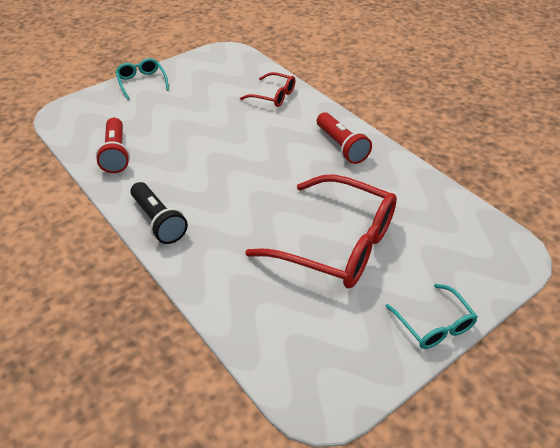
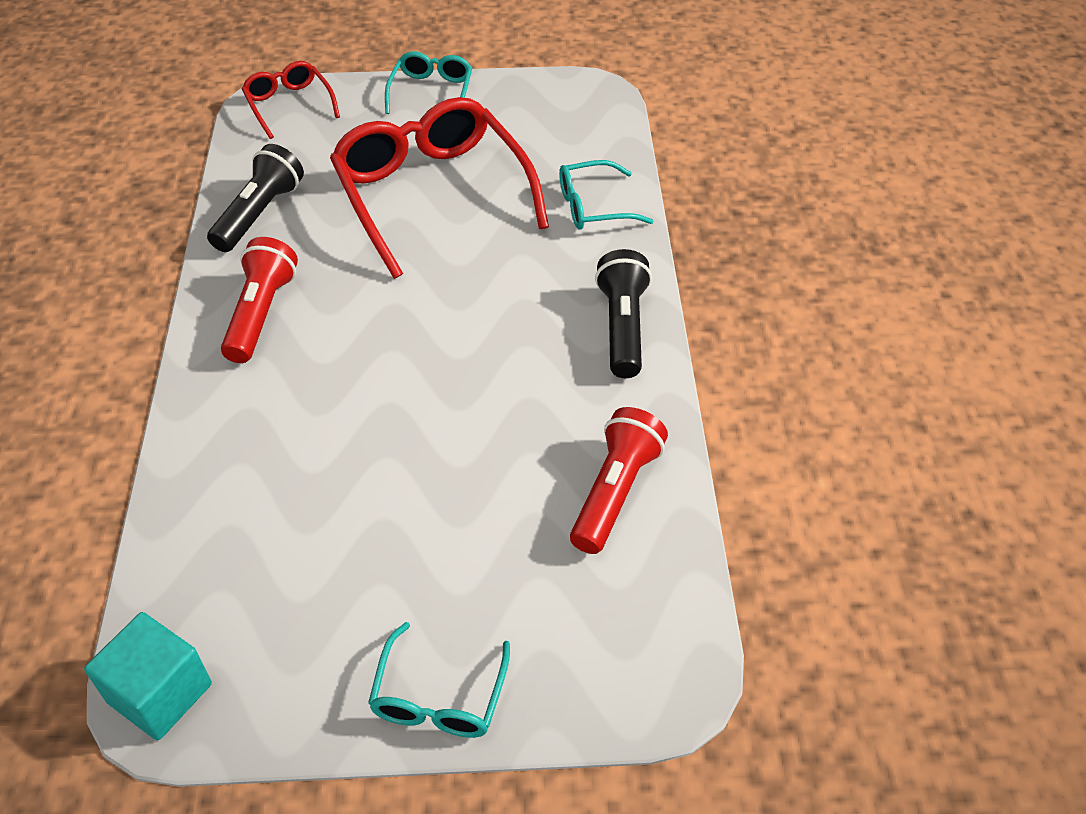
camera: 145 degrees left, 5 degrees up
(230, 53) = (160, 693): none -> turquoise cube
(232, 288) = (592, 207): none -> turquoise glasses
(274, 96) = (230, 482): red glasses -> red glasses (289, 104)
(410, 186) = (260, 213): none -> black flashlight

